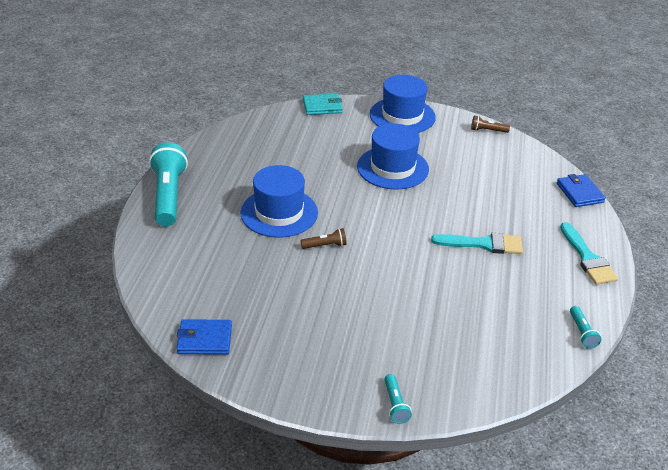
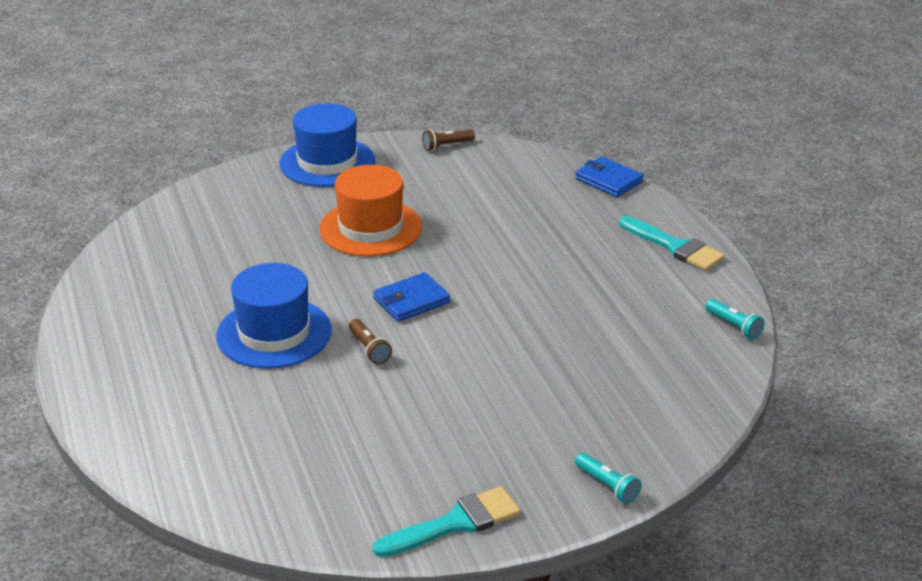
camera: 30 degrees left, 5 degrees down
(168, 196) = (100, 370): turquoise flashlight -> none
(204, 339) = (317, 518): blue wallet -> blue wallet (411, 301)
(322, 106) = (211, 185): turquoise wallet -> none
(325, 245) = (369, 349): brown flashlight -> brown flashlight turned 105 degrees clockwise
(392, 168) = (371, 228): blue hat -> orange hat
(483, 244) = (553, 275): turquoise brush -> turquoise brush (455, 523)

